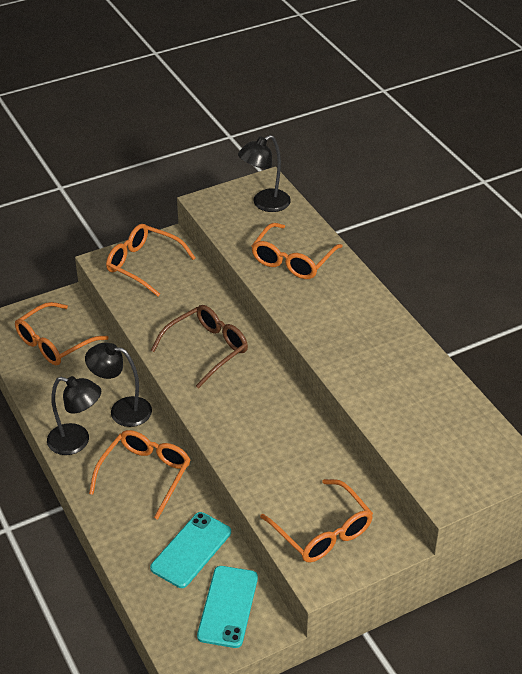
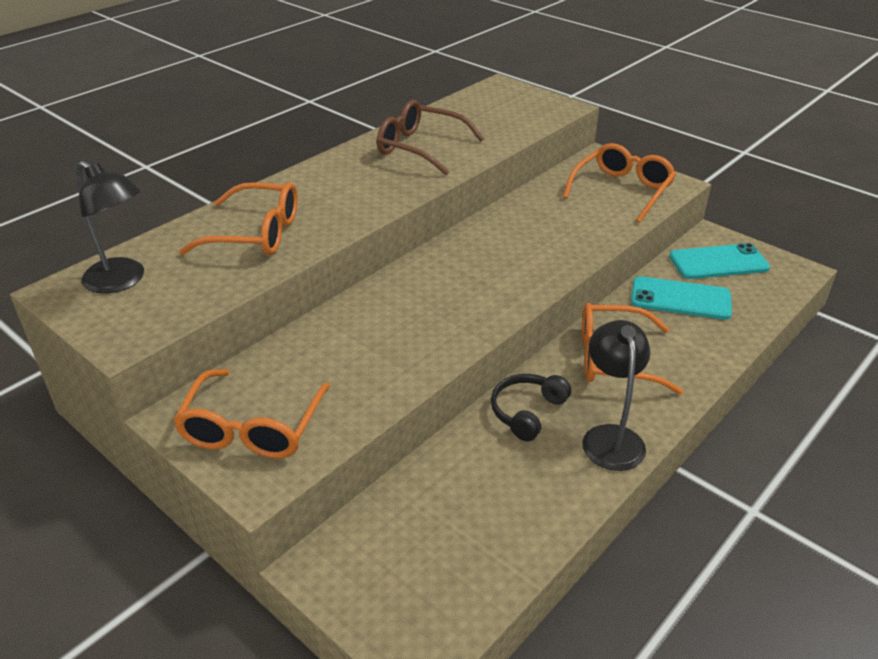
camera: 110 degrees left, 5 degrees down
(54, 343) = (433, 541): orange glasses -> none
(122, 410) = (527, 412): black lamp -> black headphones
(207, 349) = (418, 314): brown glasses -> brown glasses (420, 148)

